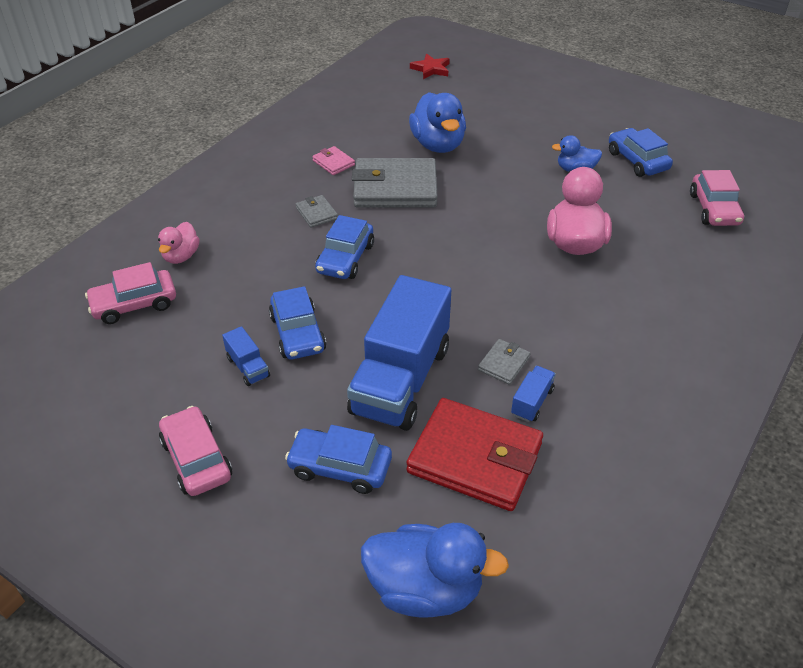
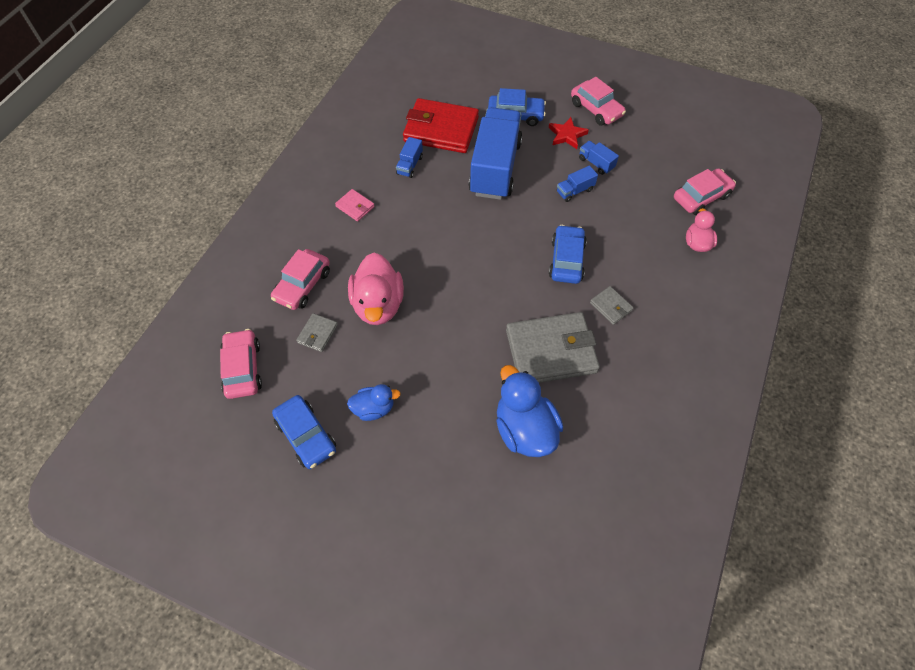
camera: 170 degrees right, 15 degrees up
(298, 333) = (575, 191): blue car -> blue truck
(333, 163) = (624, 380): pink wallet -> pink wallet (355, 206)
(425, 589) = (457, 72): blue duck -> none
(431, 69) = (572, 609): red star -> red star (567, 135)
(503, 363) = (429, 188): grey wallet -> grey wallet (317, 334)
(667, 271) = (303, 285): none -> pink car

